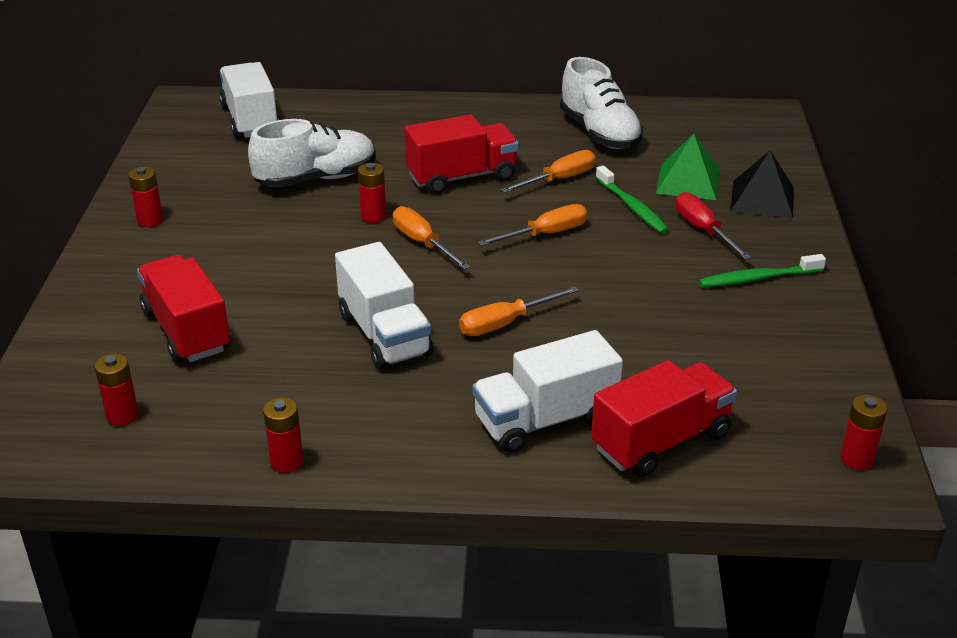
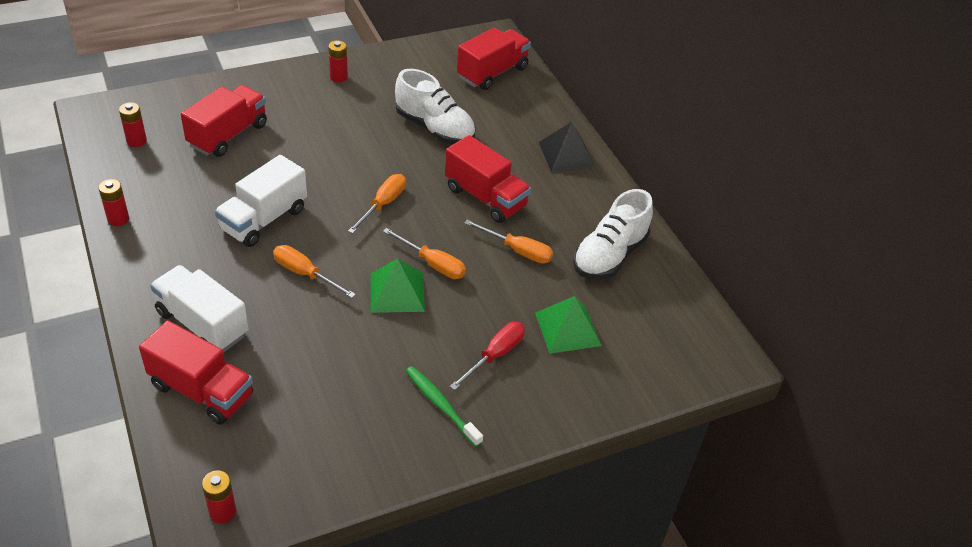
camera: 60 degrees right, 10 degrees up
(250, 120) = (492, 73): white truck -> red truck
(373, 216) = (403, 170): red battery -> none
(575, 267) = (397, 292): none -> green pyramid
(632, 207) = (503, 303): green toothbrush -> none
(762, 199) = (571, 384): black pyramid -> black pyramid (566, 154)

